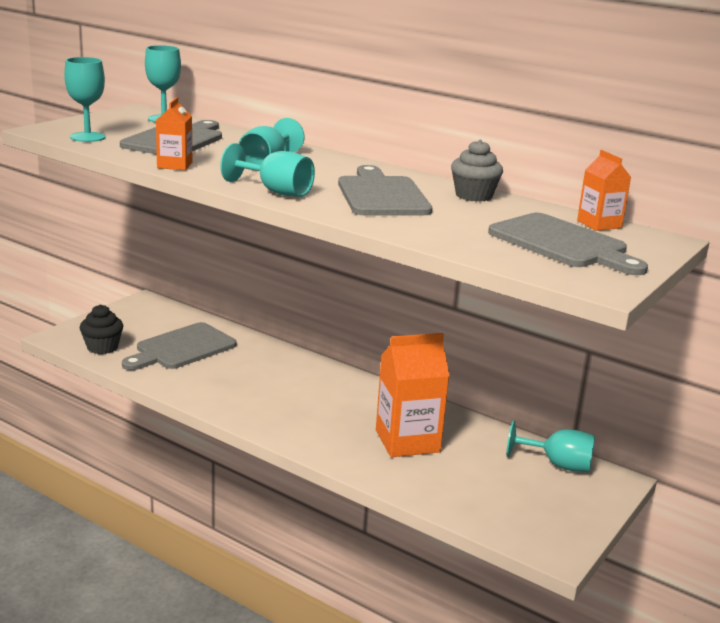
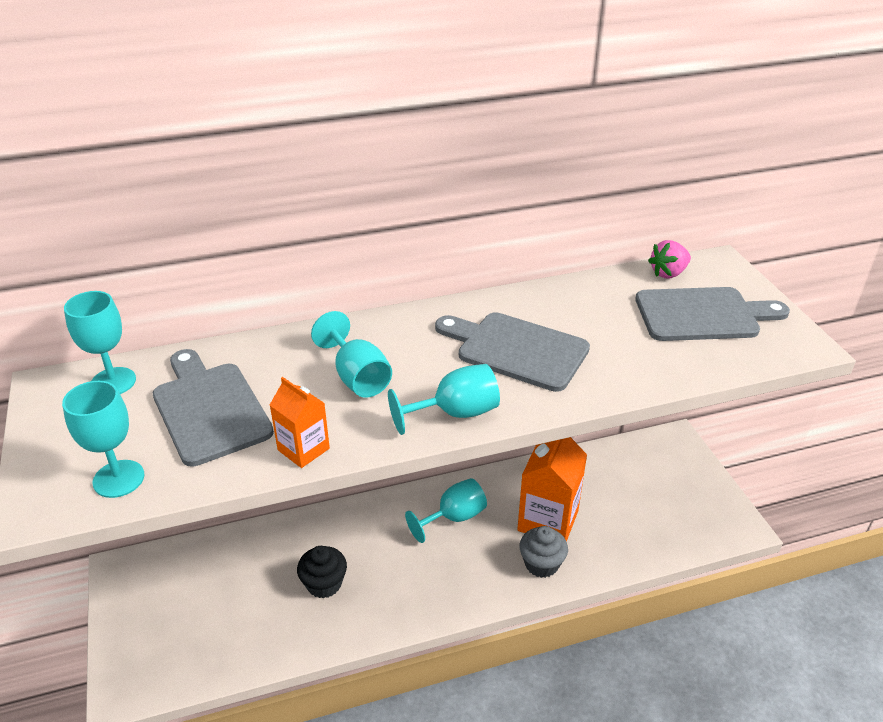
camera: 50 degrees left, 15 degrees up
(102, 347) = (187, 660): black cupcake -> black cupcake (324, 584)
(182, 348) = (255, 590): grey cutting board -> none
(473, 196) = (556, 298): grey cupcake -> grey cupcake (541, 564)
(558, 464) = (638, 455): turquoise goblet -> turquoise goblet (454, 517)
(599, 224) = (668, 273): orange carton -> pink strawberry

